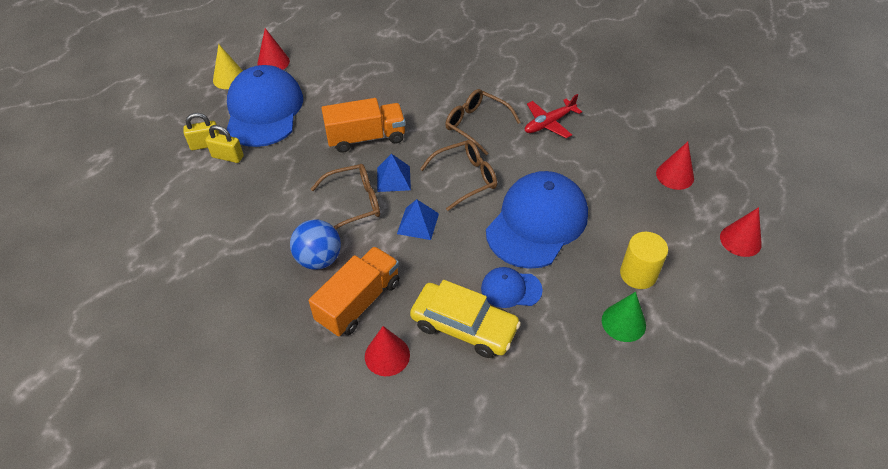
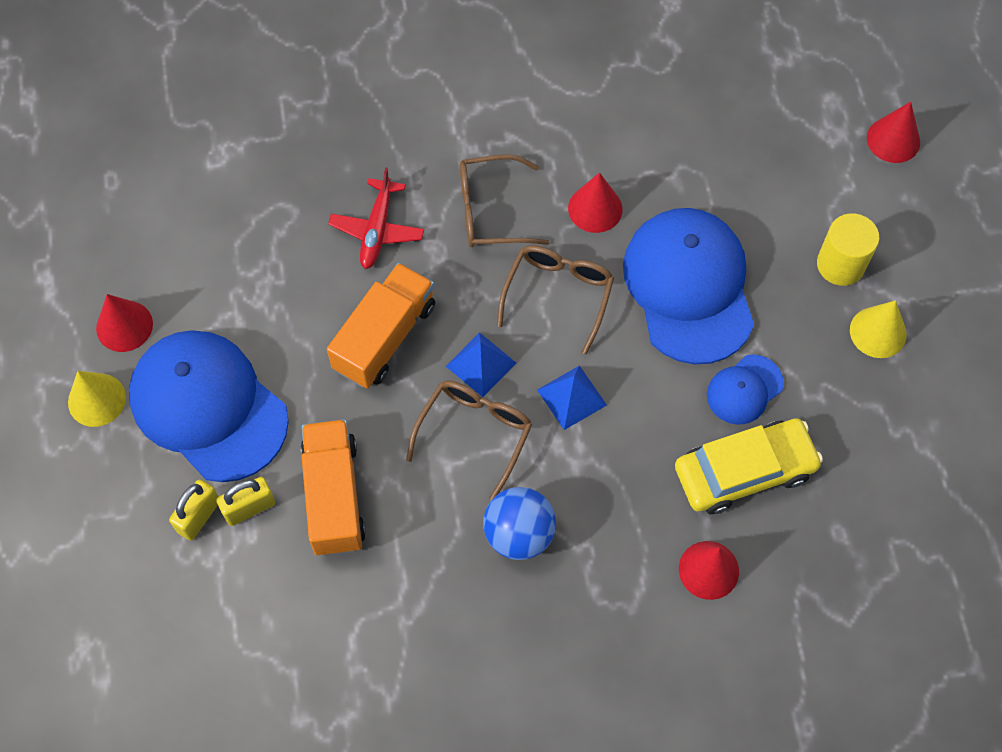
camera: 45 degrees left, 15 degrees up
(359, 302) = (617, 541): orange truck -> orange truck (334, 496)
(549, 123) = (568, 140): red plane -> red plane (377, 230)
(623, 322) = (878, 332): green cone -> yellow cone
(675, 175) = (763, 106): red cone -> red cone (595, 208)

